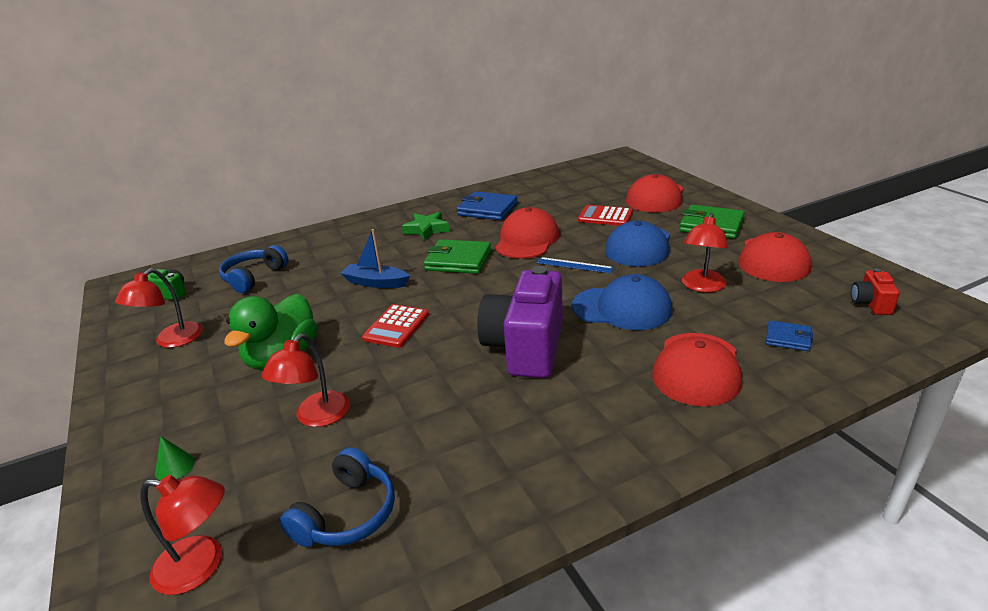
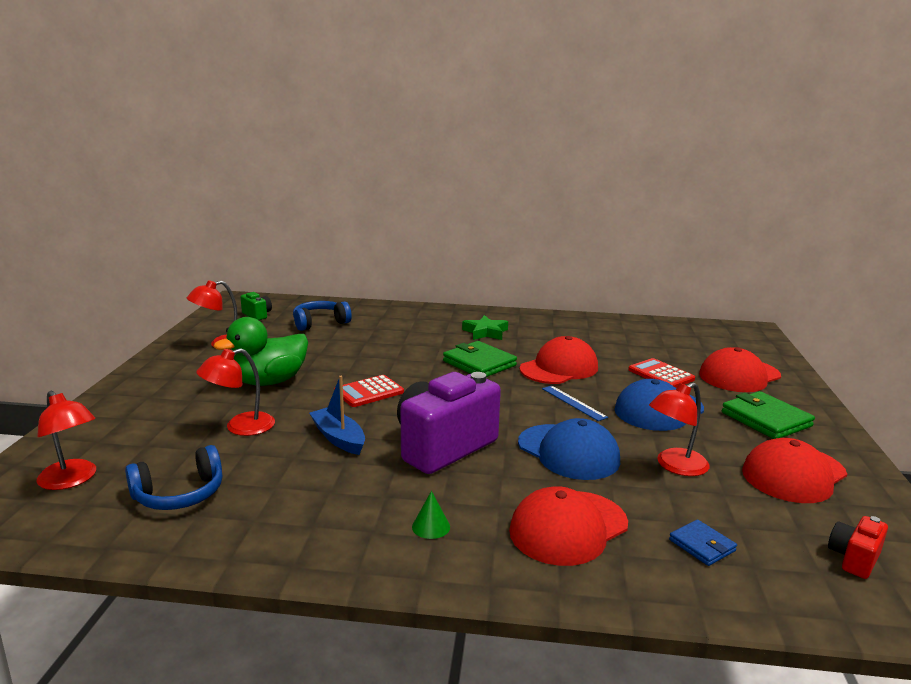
camera: 30 degrees right, 10 degrees down
(175, 466) = (130, 418): green cone -> green cone (431, 526)
(376, 283) = (395, 357): blue boat -> blue boat (338, 438)
(487, 209) = (557, 334): blue wallet -> none

